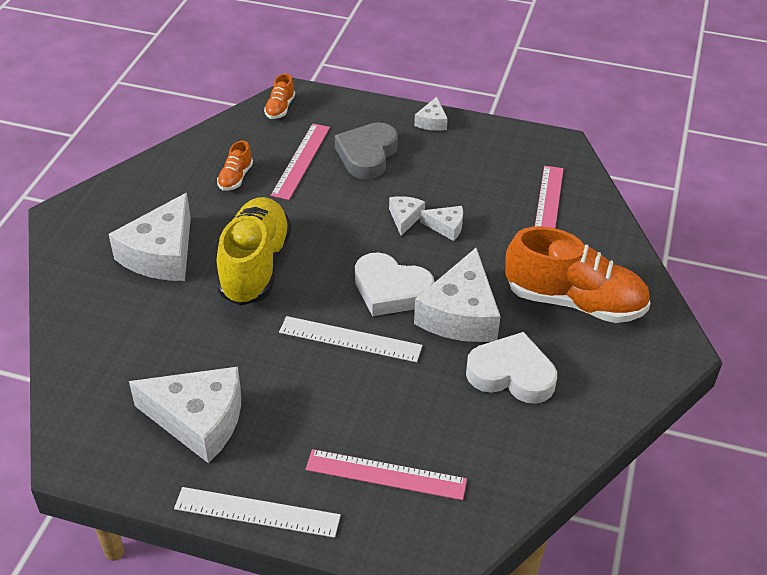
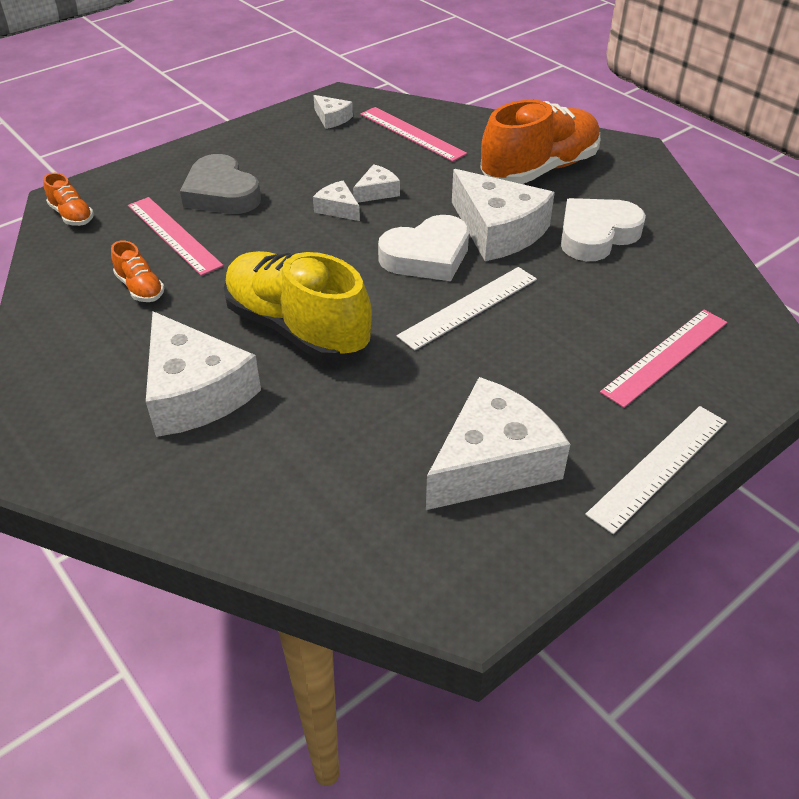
camera: 55 degrees left, 0 degrees up
(432, 122) = (225, 141): white cheese -> white cheese (332, 118)

